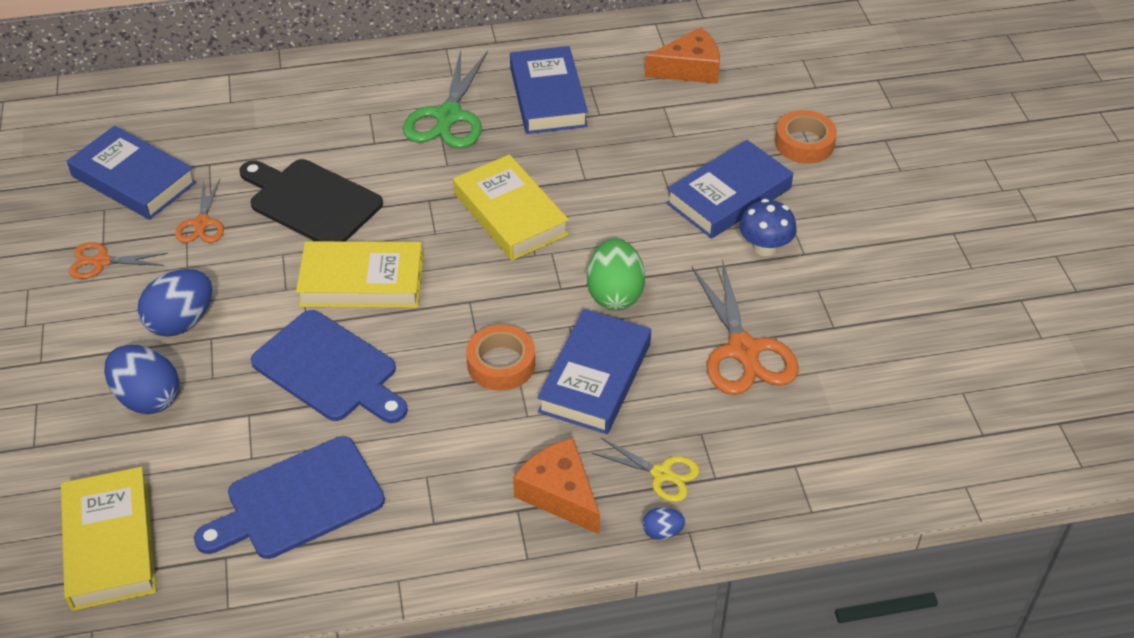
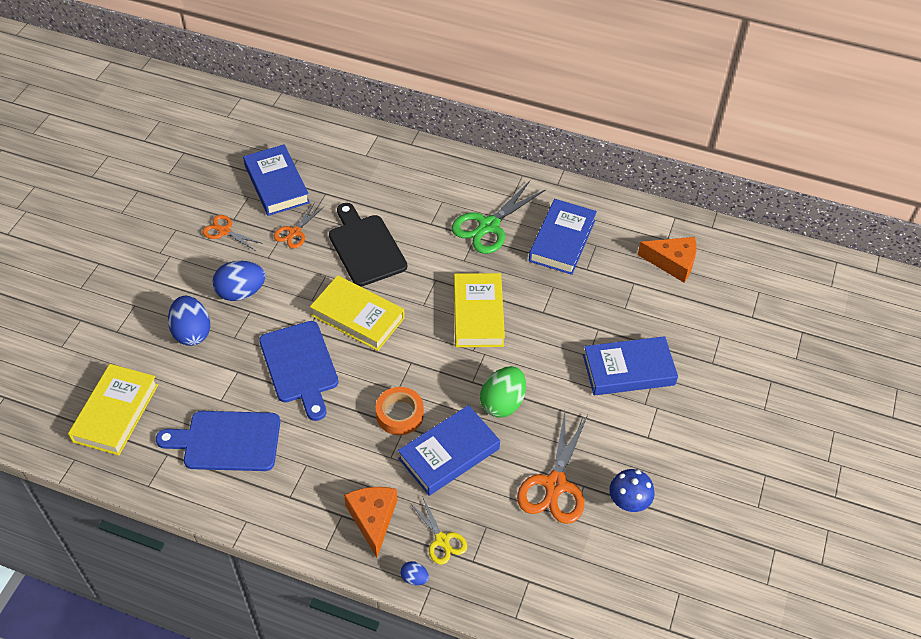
camera: 30 degrees right, 5 degrees up
(764, 247) = (624, 419): blue mushroom -> blue mushroom (628, 502)
(804, 143) = (710, 356): orange tape -> none

